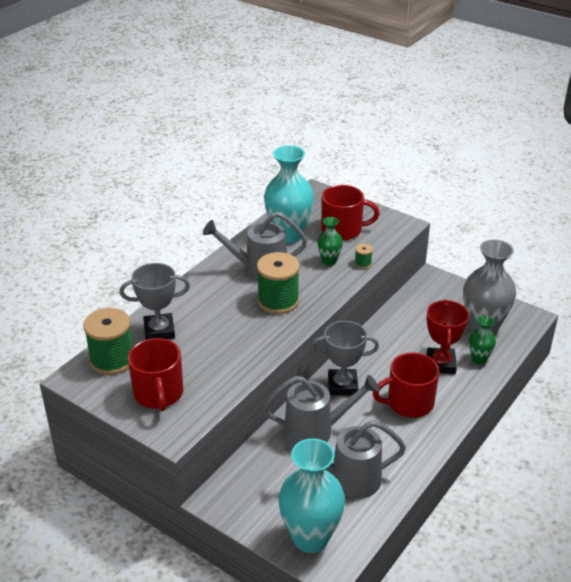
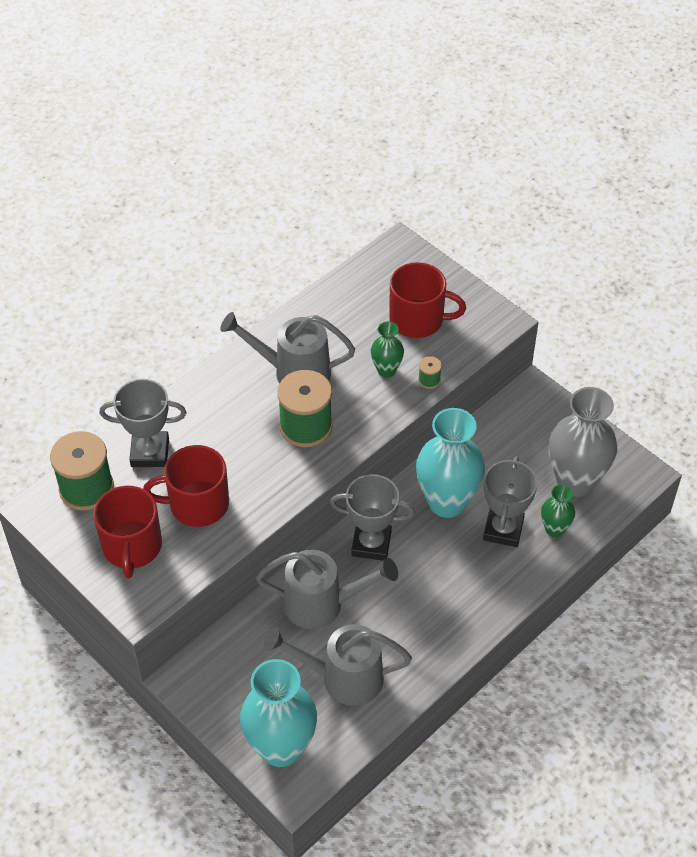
camera: 10 degrees right, 15 degrees up
(288, 235) = (344, 319): turquoise vase -> turquoise vase (447, 502)
(409, 403) = (446, 581): red mug -> red mug (197, 504)
(440, 364) = (503, 529): red trophy -> grey trophy

